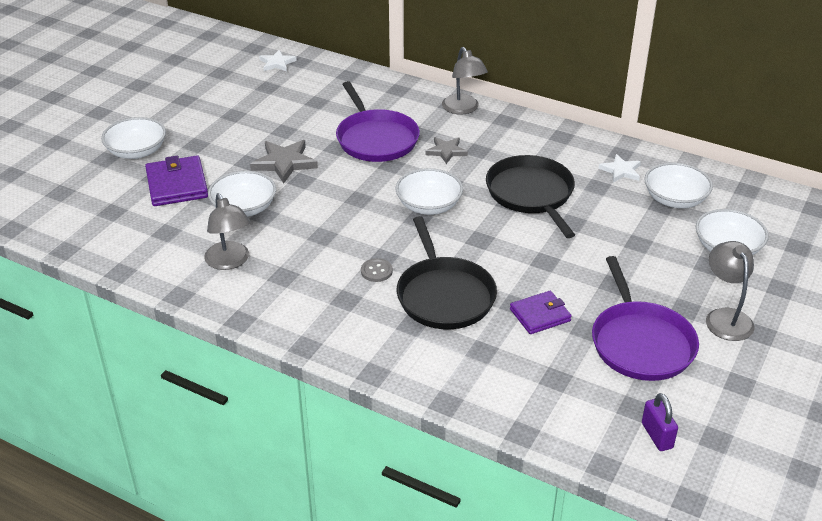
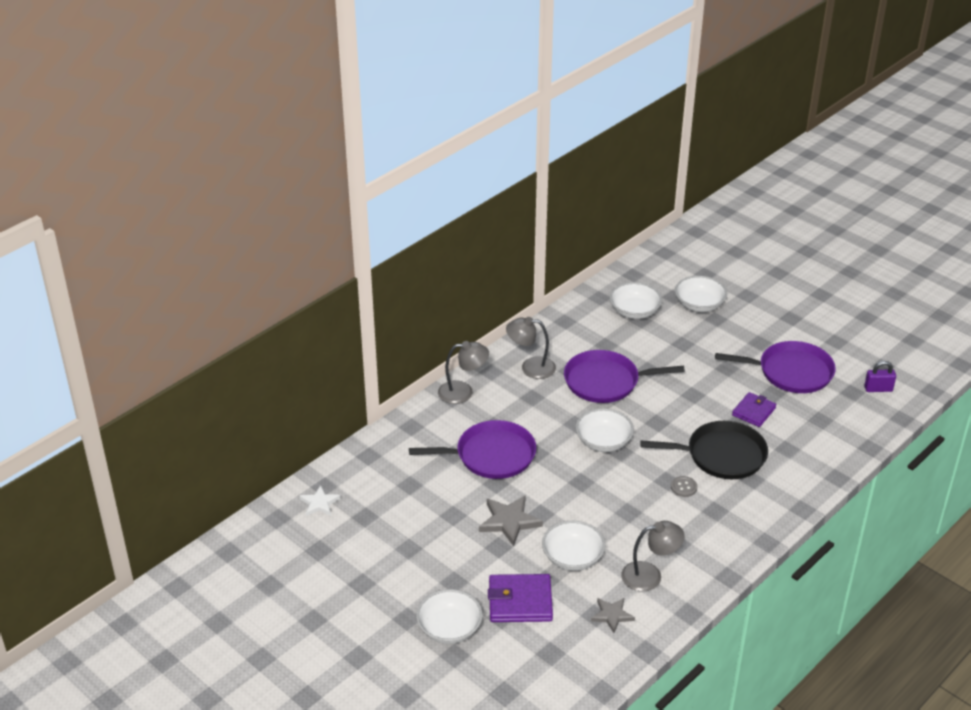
camera: 75 degrees left, 0 degrees up
(446, 151) = (527, 416): grey star -> grey star (612, 615)
(531, 194) = (605, 381): black pan -> purple pan
(540, 315) = (753, 411): purple wallet -> purple wallet turned 45 degrees clockwise
(621, 171) = (589, 327): white star -> none
(725, 317) = (772, 328): grey lamp -> grey lamp (530, 367)

